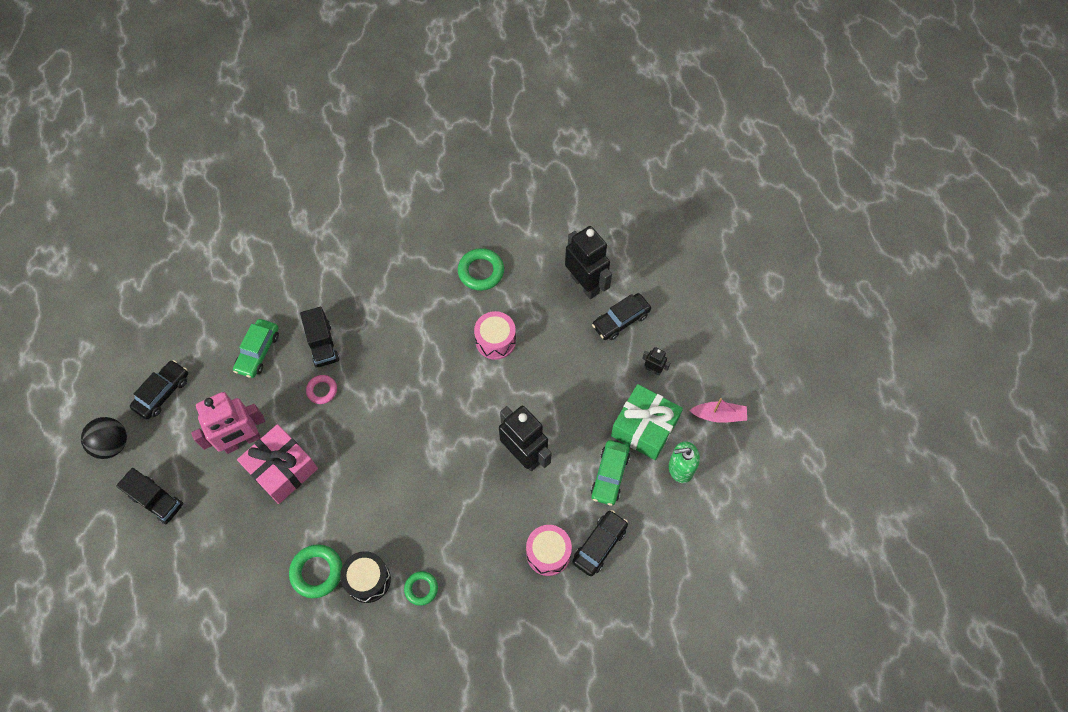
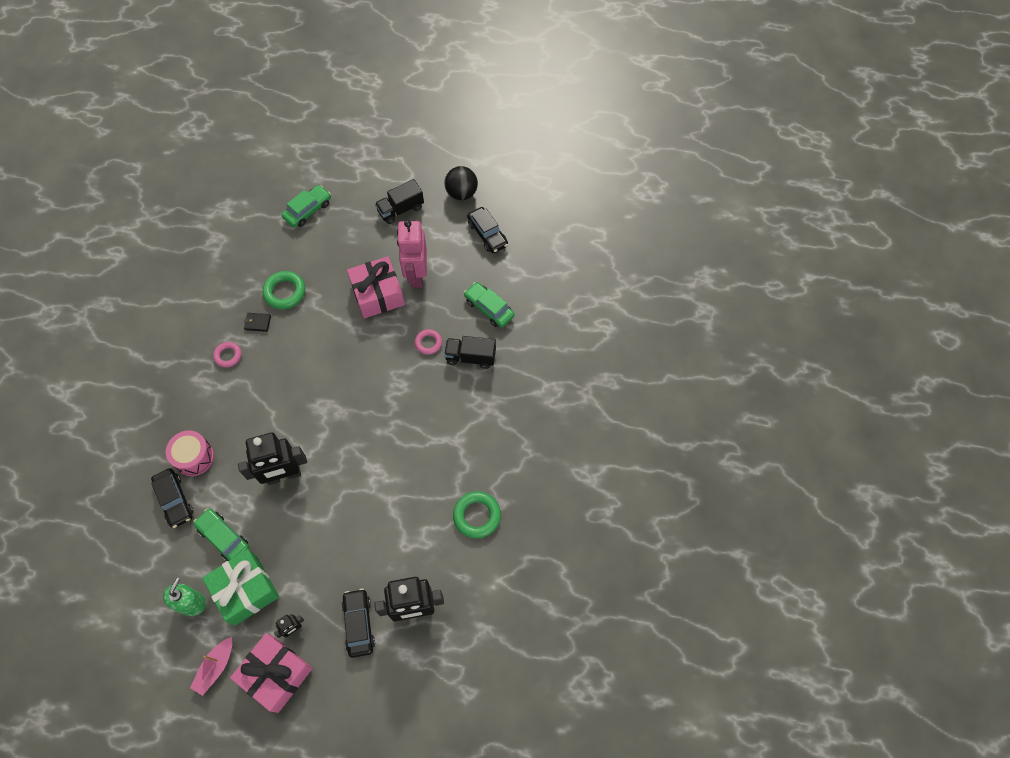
camera: 115 degrees right, 0 degrees up
(192, 609) = (308, 210): none -> green car
(368, 580) = (258, 323): black drum -> black wallet
(421, 589) = (228, 355): green ring -> pink ring
(495, 341) = (399, 498): pink drum -> none
(695, 364) = (276, 674): none -> pink gift

